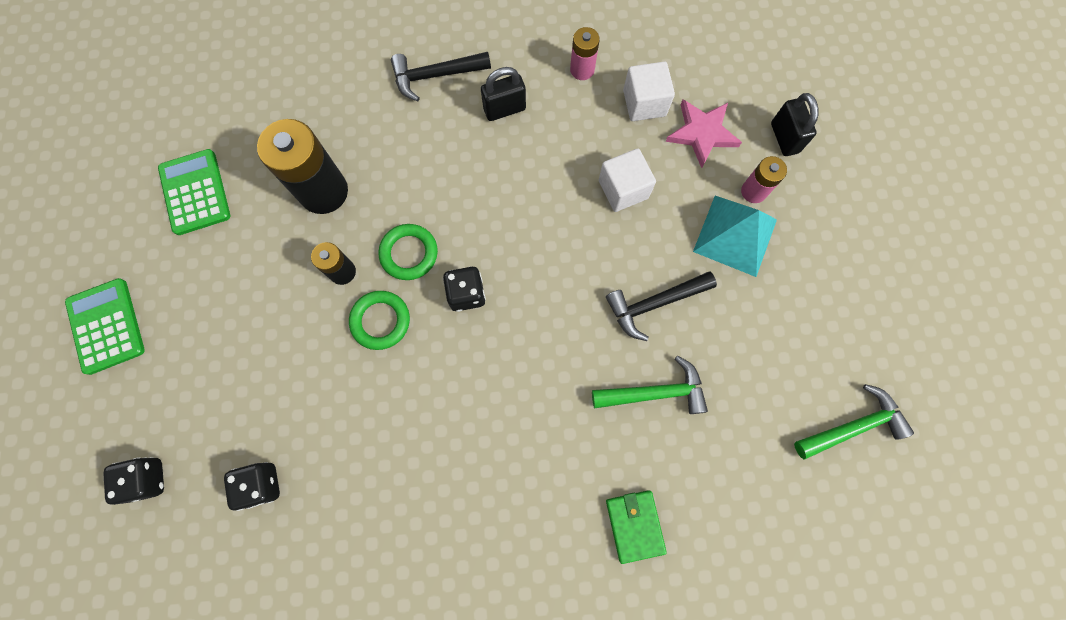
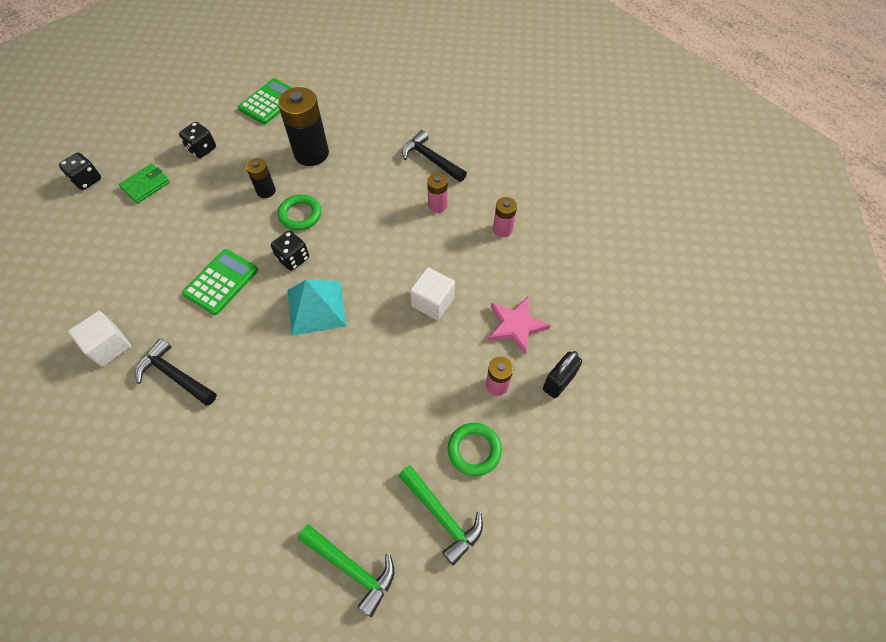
camera: 55 degrees right, 15 degrees down
(106, 326) = (166, 114): green calculator -> green calculator (221, 282)
(261, 484) = (109, 230): black dice -> black dice (202, 149)
(380, 321) = (246, 226): green ring -> green ring (474, 450)
(504, 109) = (437, 205): black padlock -> pink battery
(634, 525) = (185, 449): green wallet -> green wallet (146, 185)
(644, 103) = (509, 278): white cube -> white cube (109, 346)
(654, 304) = (360, 369): black hammer -> black hammer (175, 375)
(655, 392) = (292, 407): green hammer -> green hammer (442, 516)
(735, 235) = (451, 392): turquoise pyramid -> turquoise pyramid (316, 307)

